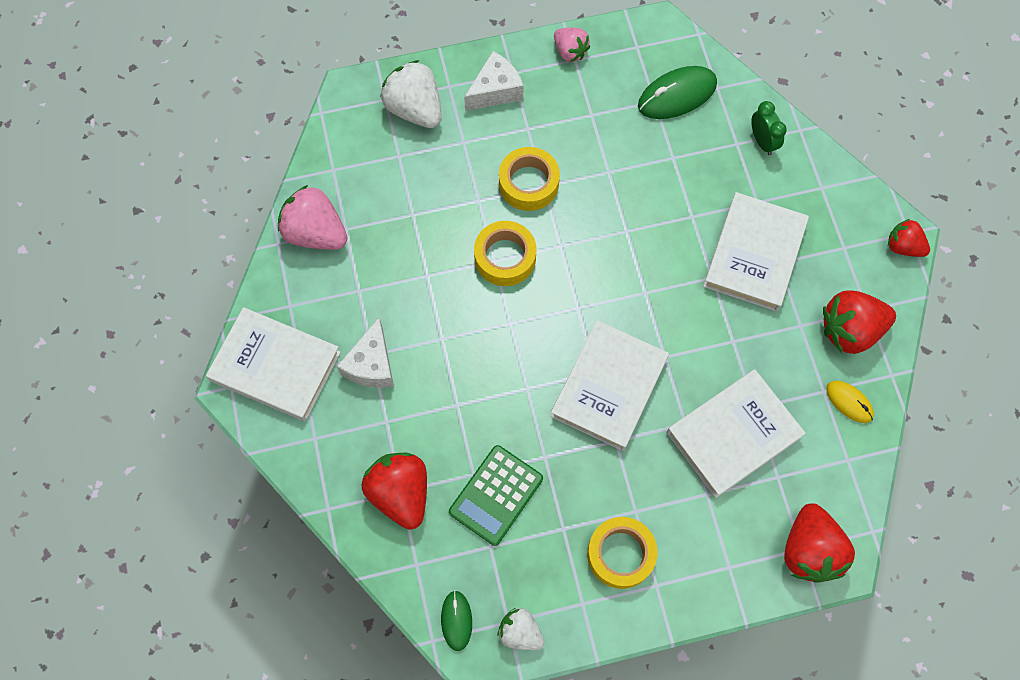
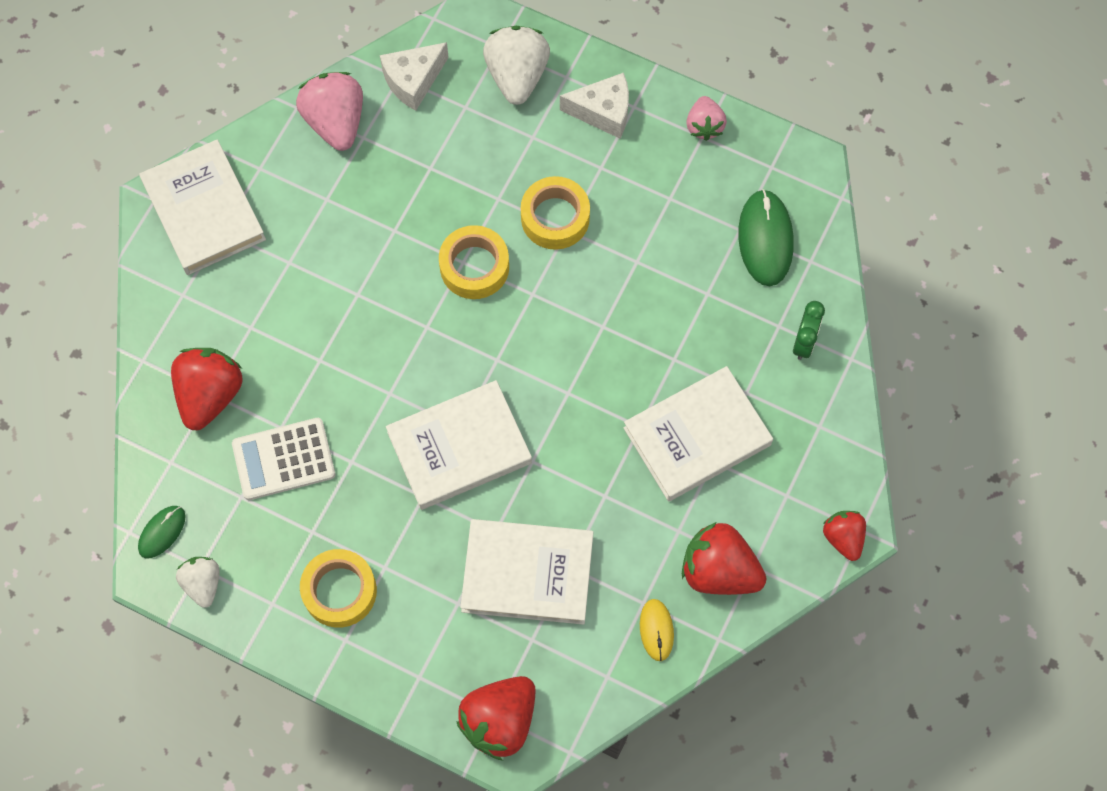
camera: 40 degrees right, 0 degrees up
(371, 364) = (281, 270): white cheese -> white cheese (413, 81)
(496, 495) = (284, 459): green calculator -> white calculator
(677, 95) = (765, 239): green mouse -> green mouse turned 75 degrees clockwise

